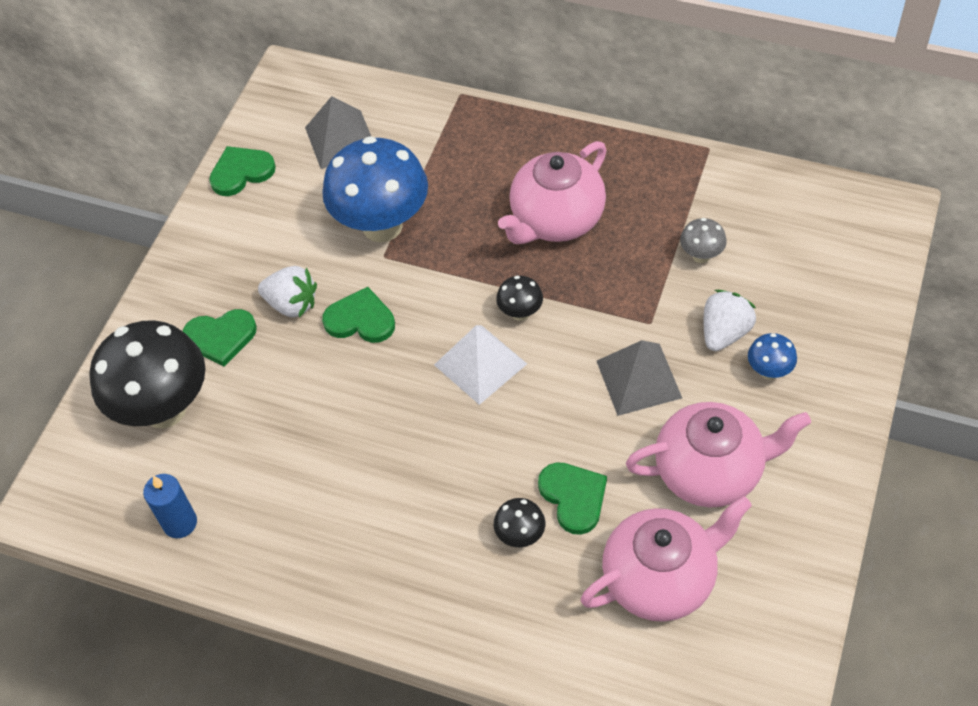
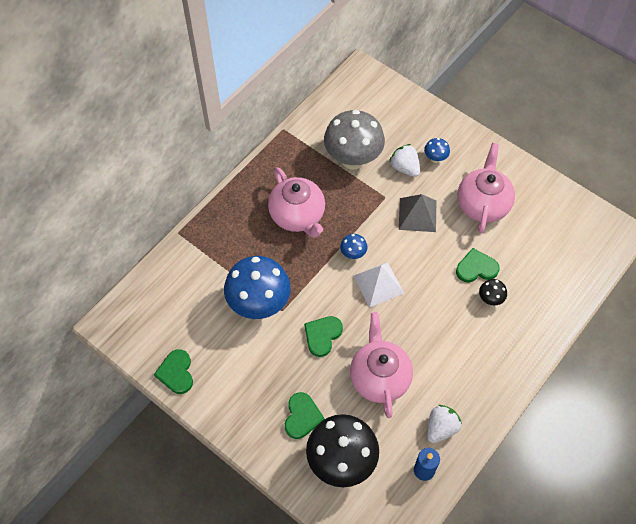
camera: 75 degrees left, 5 degrees up
(292, 304) = (295, 370): white strawberry -> white strawberry (441, 428)
(341, 139) = (179, 308): grey pyramid -> none
(520, 313) = (353, 254): black mushroom -> blue mushroom
(661, 579) = (533, 246): pink teapot -> pink teapot (379, 377)
(701, 256) = (353, 159): grey mushroom -> grey mushroom, size x2.33

